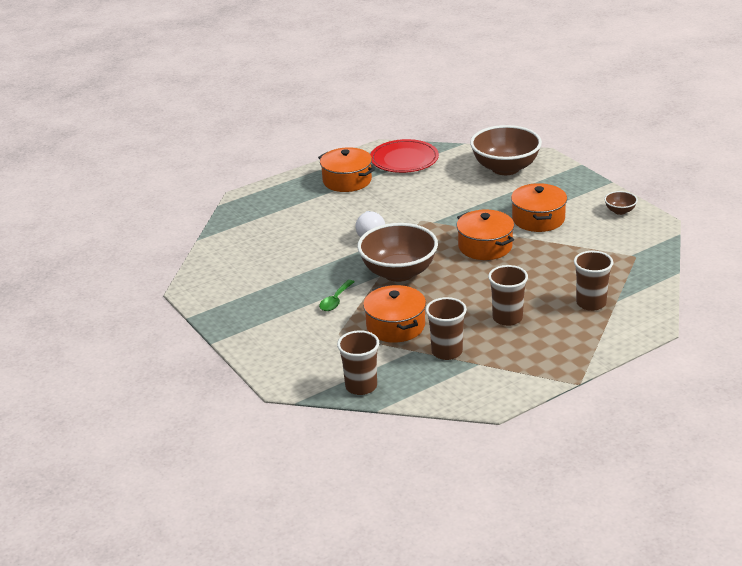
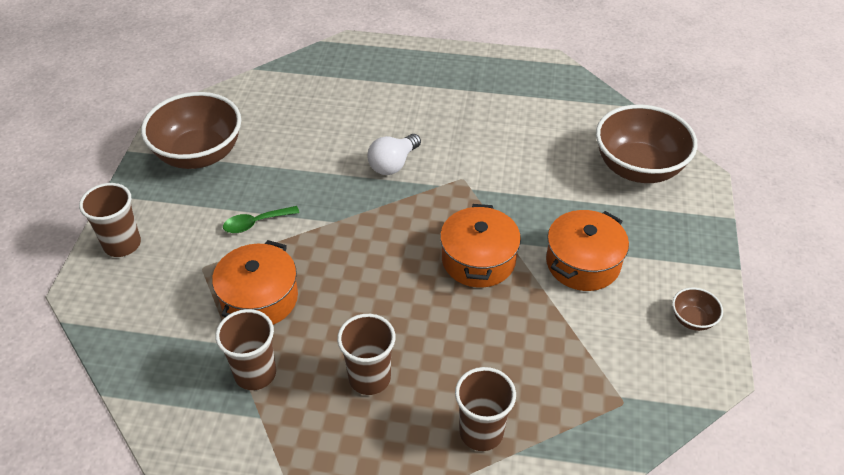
camera: 40 degrees right, 15 degrees up
(347, 180) = (462, 82): orange pot -> none
(361, 386) = (129, 351): brown cup -> brown cup (122, 244)
(398, 272) = (353, 231): brown bowl -> brown bowl (199, 154)
(404, 159) = (549, 90): red plate -> none

